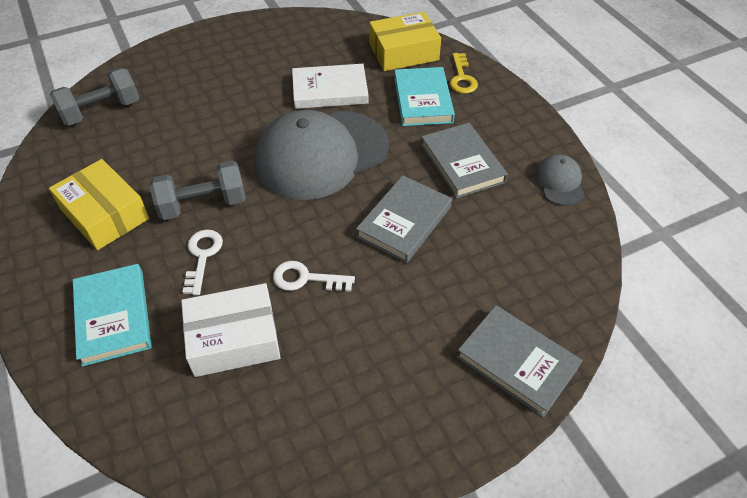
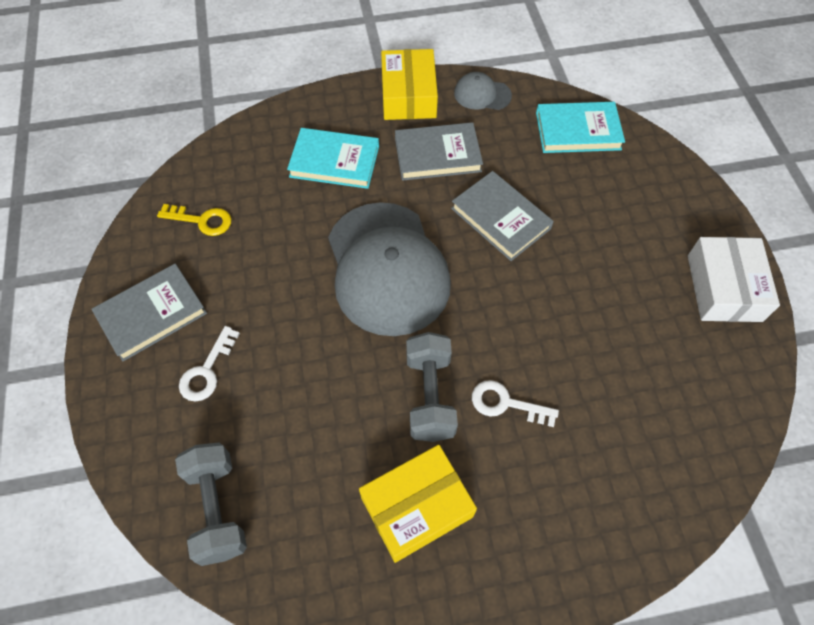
camera: 75 degrees left, 10 degrees up
(113, 317) = (571, 500): turquoise book -> turquoise book (578, 131)
(234, 339) = (615, 385): white box -> white box (724, 288)
(306, 279) = (553, 313): white key -> white key (207, 371)
(330, 90) = (284, 240): white book -> none
(403, 52) = (246, 158): yellow box -> yellow box (408, 95)
(462, 78) = (313, 121): yellow key -> yellow key (202, 220)
(517, 362) = (664, 181): grey book -> grey book (152, 314)

